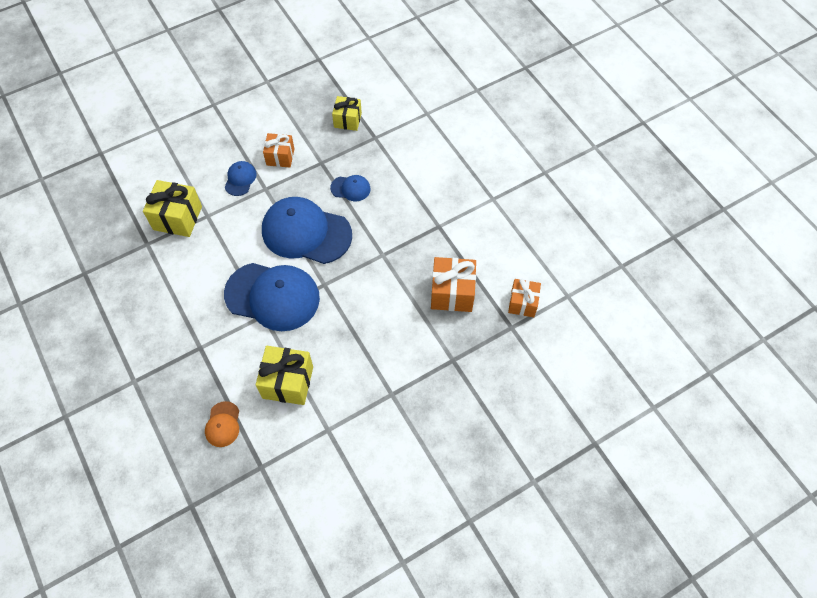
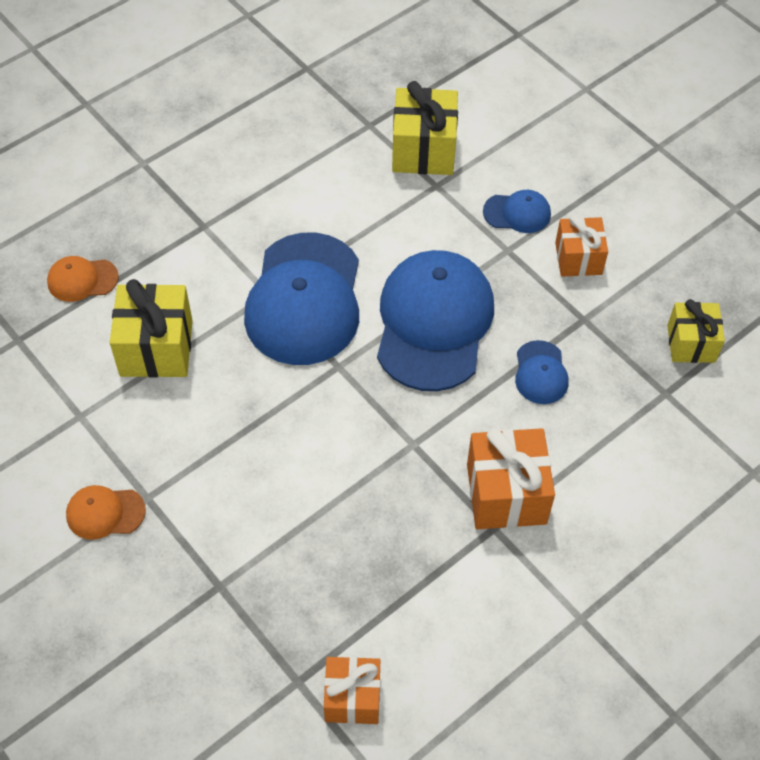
camera: 80 degrees right, 5 degrees down
(397, 418) = (105, 513): none -> orange cap
(452, 293) = (354, 568): orange gift -> orange gift (506, 494)

